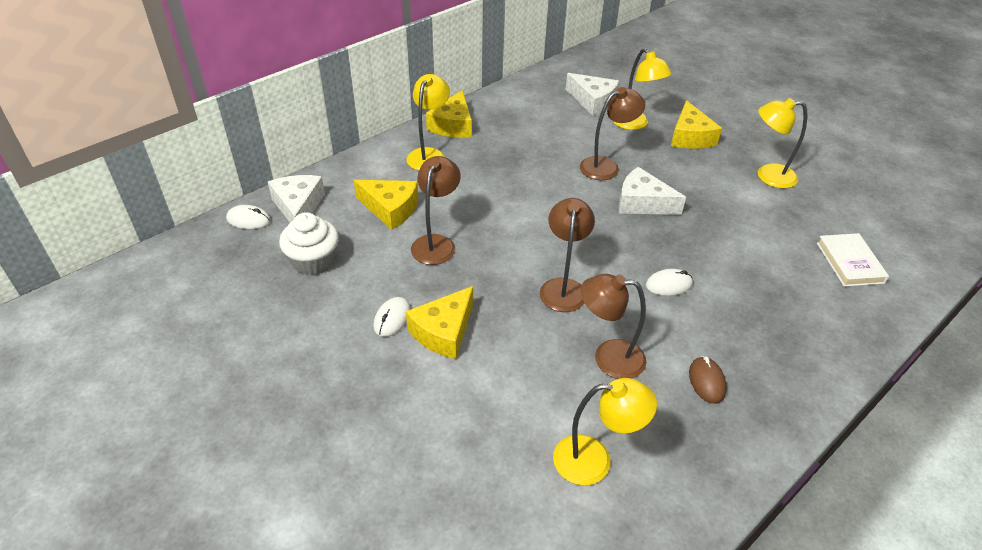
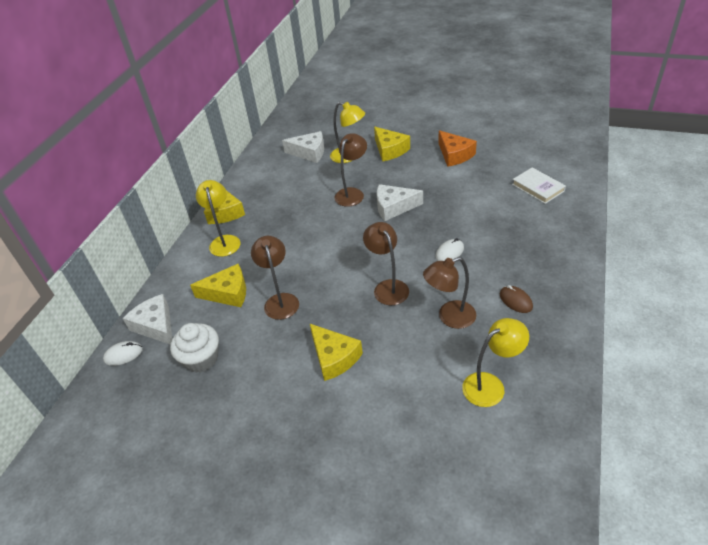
camera: 25 degrees left, 0 degrees up
(392, 318) = (292, 368): white mouse -> none
(444, 331) = (334, 357): yellow cheese -> yellow cheese turned 45 degrees counterclockwise
(768, 176) = (454, 155): yellow lamp -> orange cheese

